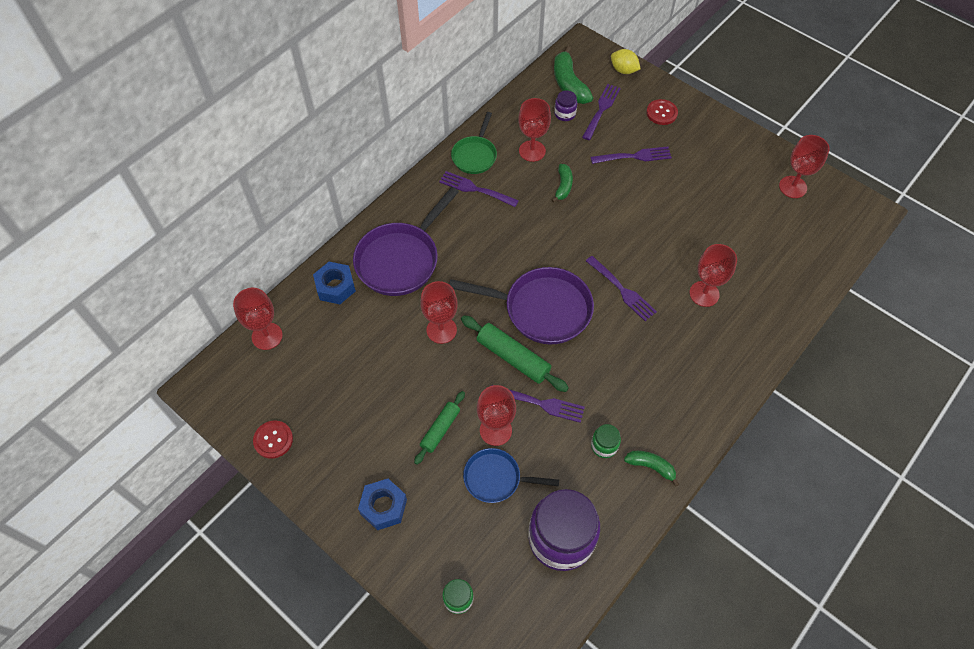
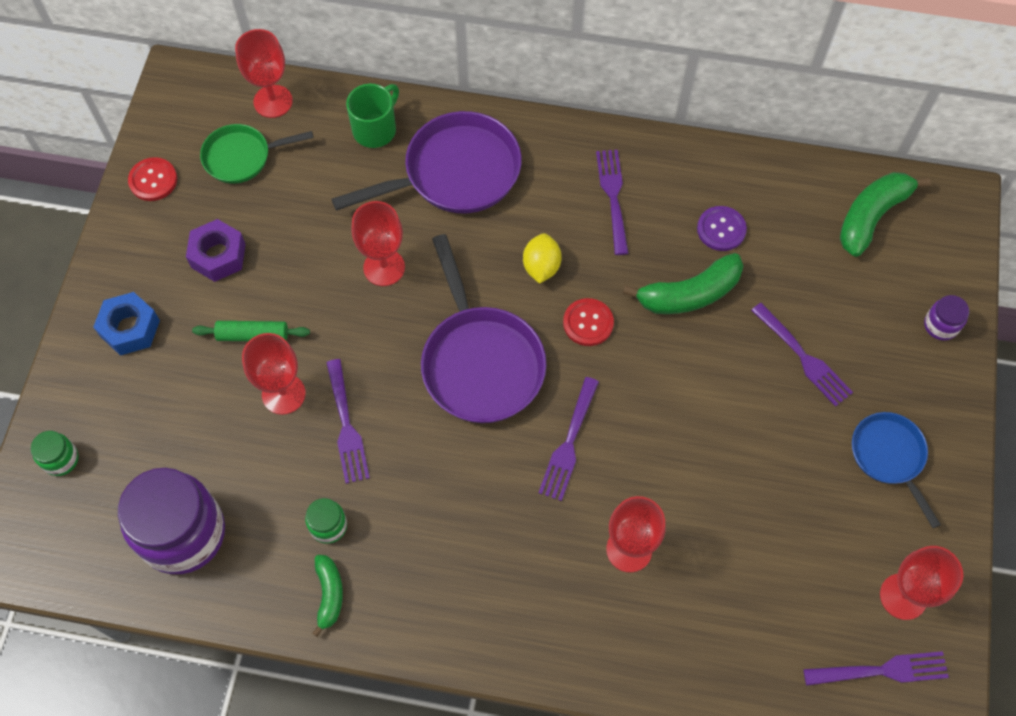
camera: 60 degrees right, 5 degrees up
(335, 287) = (375, 129): blue nut -> green mug
(364, 424) = (218, 255): none -> purple nut
(401, 259) = (455, 173): purple pan -> purple pan turned 150 degrees clockwise
(475, 155) = (666, 169): green pan -> green pan (242, 157)
(496, 478) = (222, 425): blue pan -> blue pan (889, 457)
(513, 357) = (392, 364): green rolling pin -> none
(532, 151) = (721, 229): red goblet -> purple button
(563, 186) = (689, 294): green banana -> green banana, size x1.70
(565, 114) = (814, 237): purple jar -> purple jar (940, 325)
(601, 110) = (856, 278): purple fork -> purple fork (881, 670)
(623, 70) = (952, 272): yellow lemon -> yellow lemon (541, 267)
(661, 113) = (910, 357): red button -> red button (588, 323)

